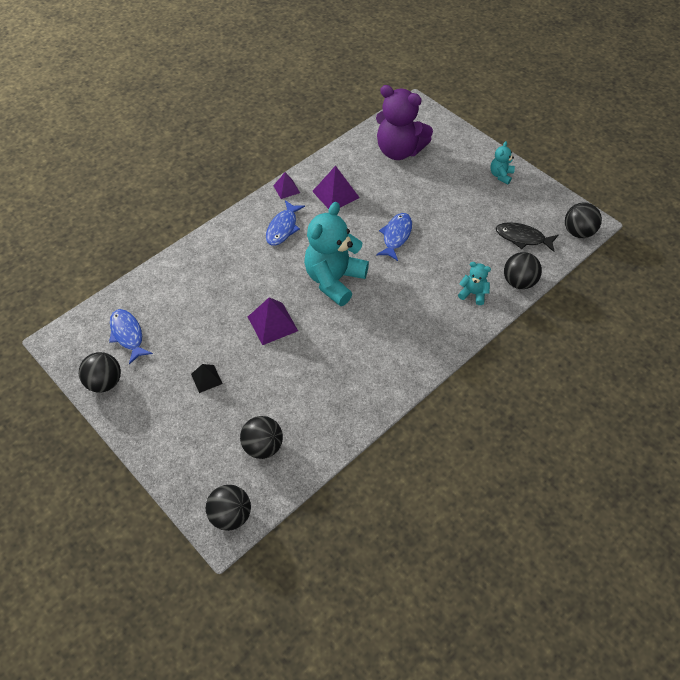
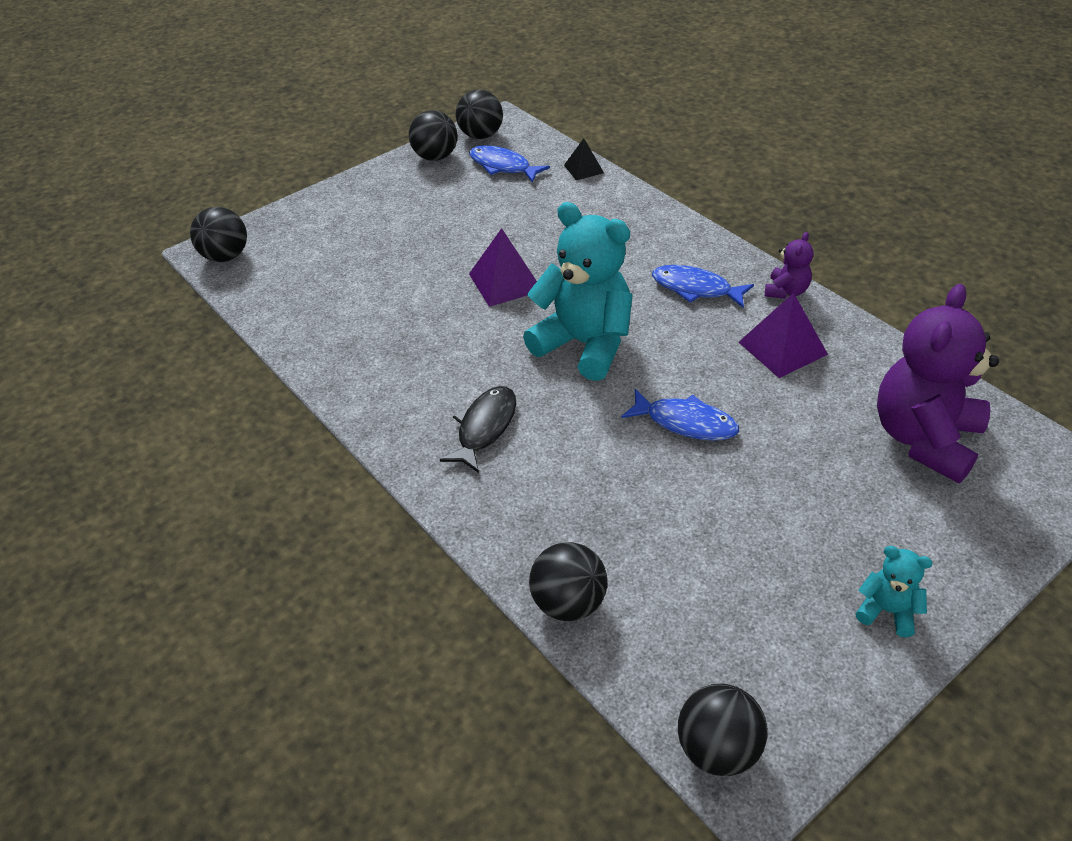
camera: 95 degrees right, 10 degrees down
(128, 335) = (503, 166): blue fish -> blue fish turned 120 degrees counterclockwise
(206, 378) = (423, 229): black pyramid -> black pyramid (583, 169)
(263, 446) = (309, 278): black ball -> black ball (481, 135)
(286, 189) = (786, 291): purple pyramid -> purple teddy bear
(473, 294) = (543, 524): turquoise teddy bear -> none
(523, 238) = (691, 627): black fish -> black fish (484, 428)

